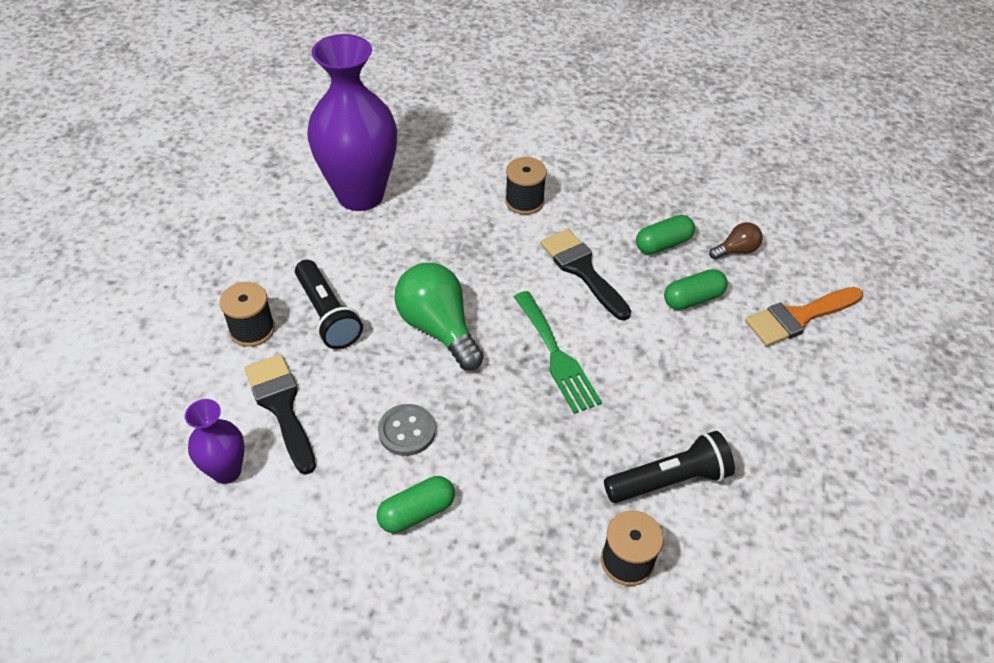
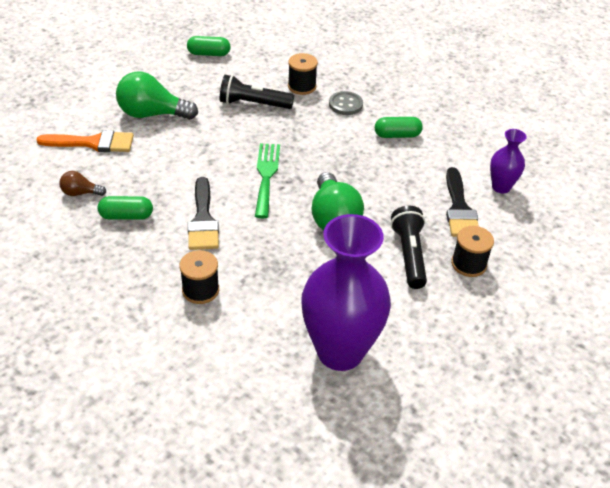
camera: 155 degrees left, 5 degrees down
(407, 431) = (385, 170): grey button -> grey button (345, 104)
(693, 299) = (146, 175): green capsule -> green capsule (209, 54)
(782, 394) = (152, 114): none -> green light bulb

